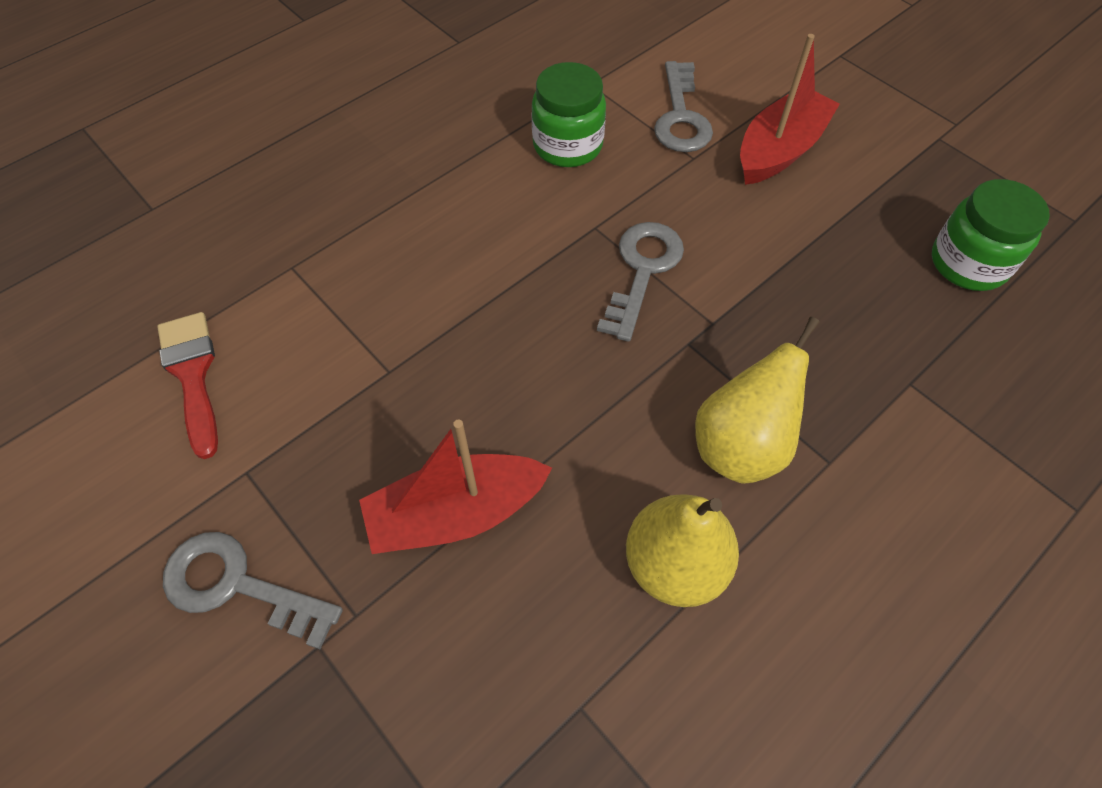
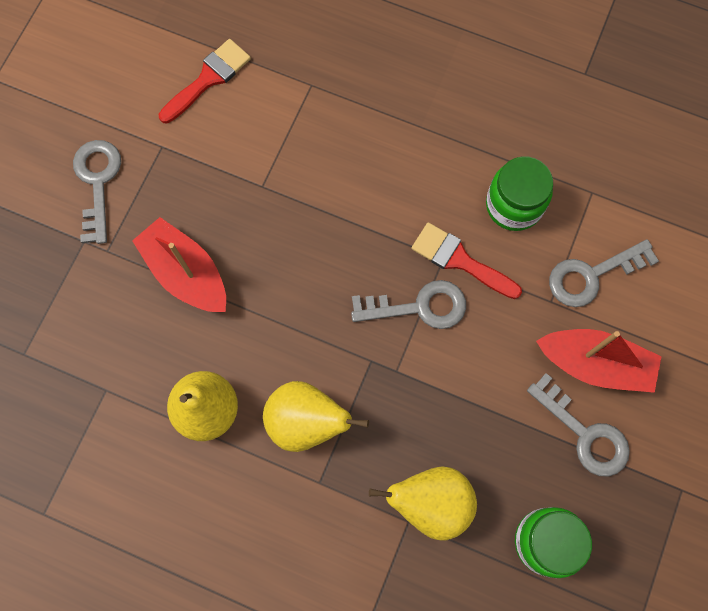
camera: 65 degrees right, 15 degrees up
(605, 213) = (459, 260): none -> red brush
(854, 186) = (585, 433): none -> grey key
(893, 352) = (430, 503): none -> yellow pear

